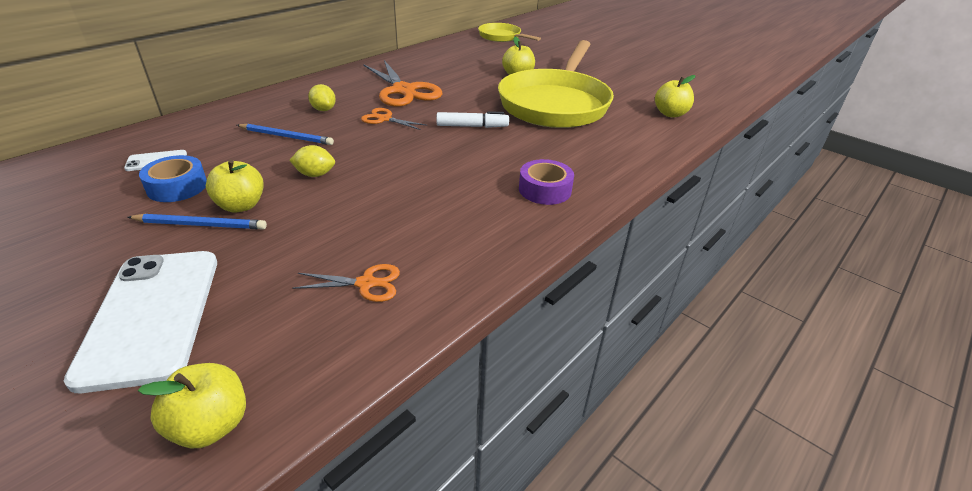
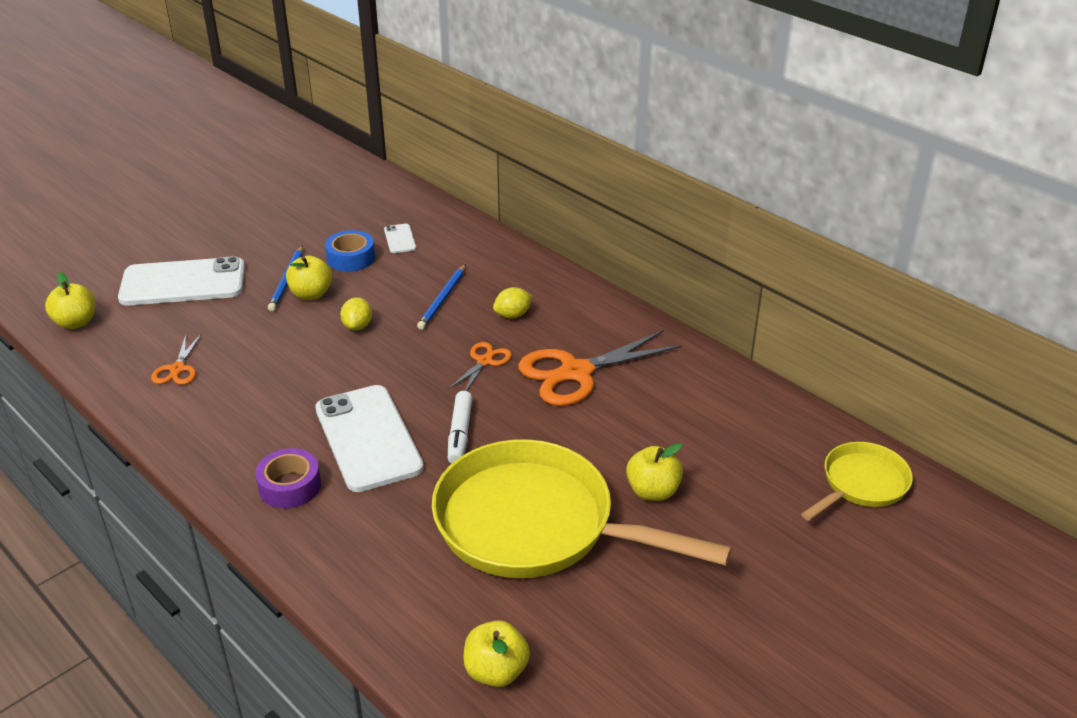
camera: 95 degrees right, 0 degrees up
(480, 160) = (368, 438): none -> white phone

